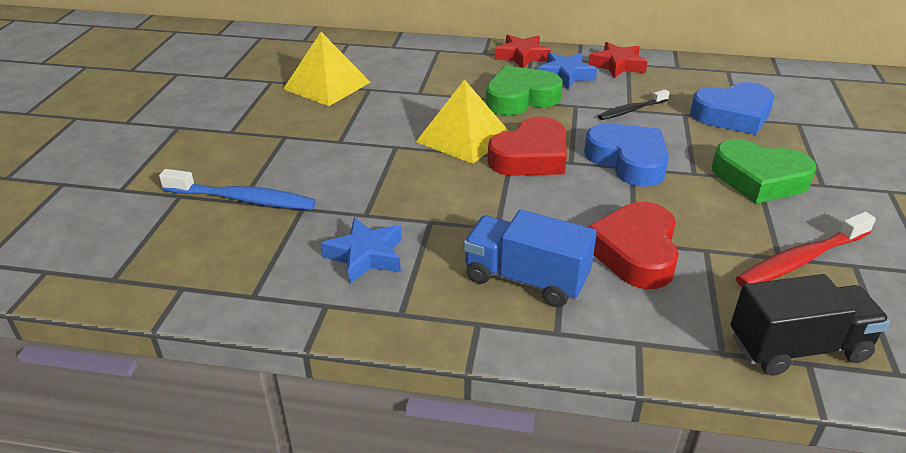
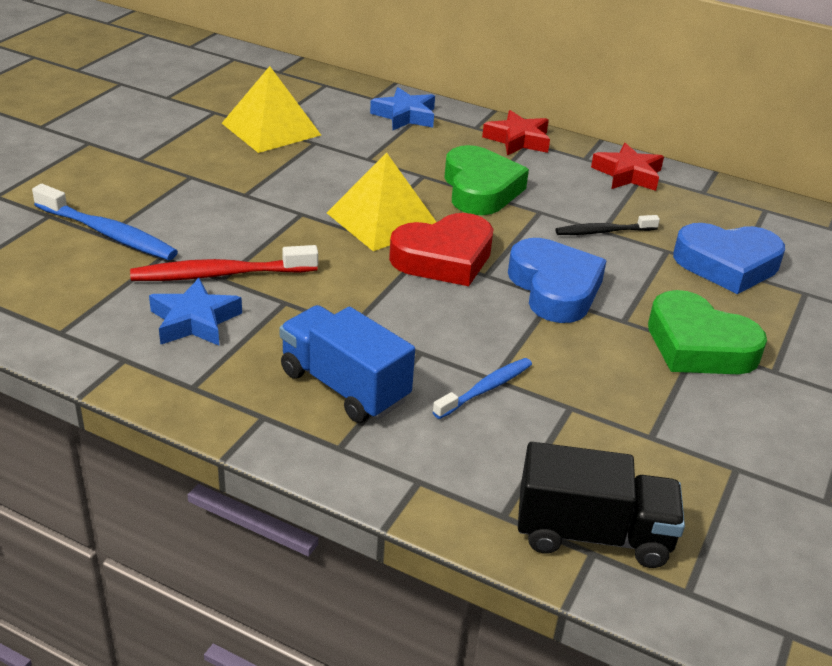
camera: 15 degrees right, 0 degrees up
(520, 98) = (480, 189): green heart -> green heart turned 90 degrees clockwise
(565, 75) = (554, 173): blue star -> blue star (405, 116)
(635, 252) = (486, 389): red heart -> blue toothbrush
(800, 260) = (673, 446): red toothbrush -> red toothbrush (220, 274)

